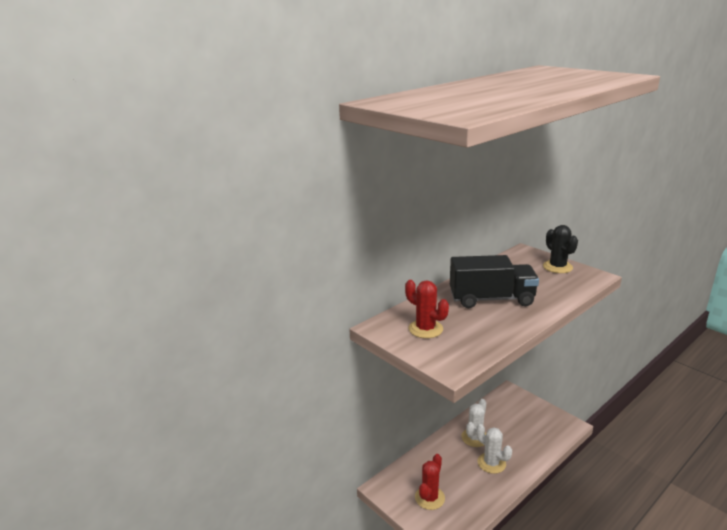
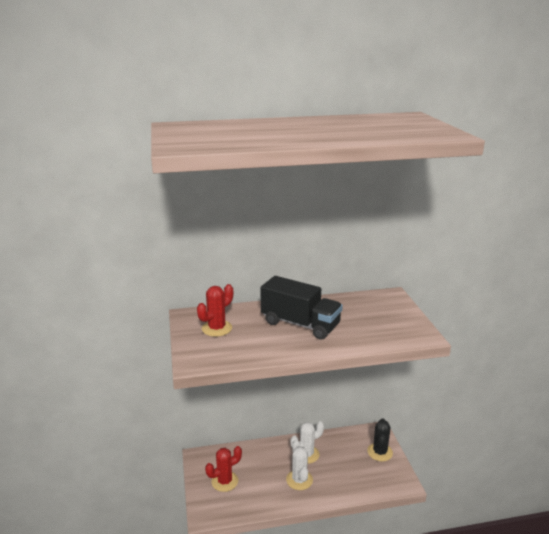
camera: 30 degrees right, 0 degrees up
(425, 329) = (217, 328): red cactus -> red cactus turned 60 degrees clockwise
(557, 267) = (400, 317): black cactus -> black cactus (380, 452)

